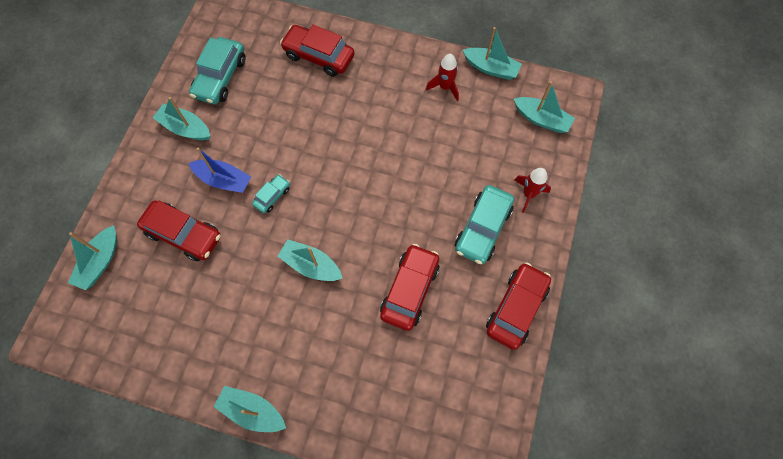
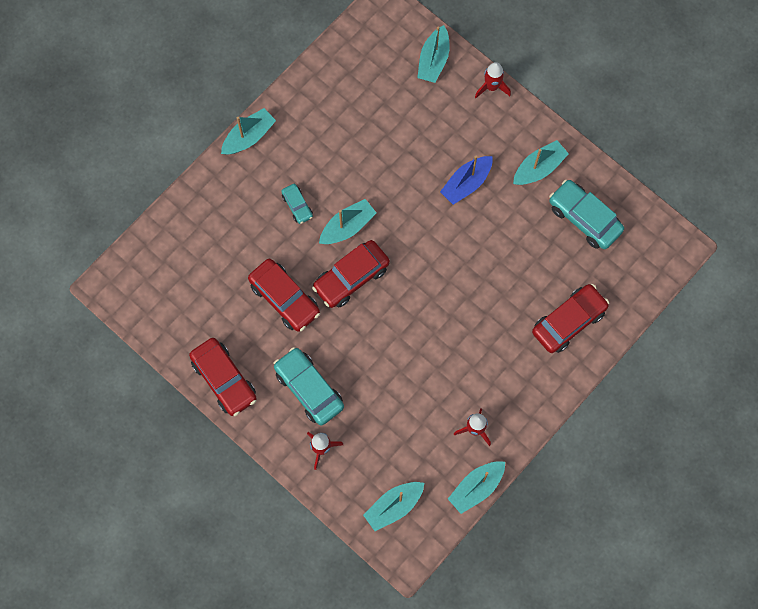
camera: 115 degrees right, 5 degrees up
(100, 262) = (433, 60): turquoise boat -> turquoise boat turned 120 degrees counterclockwise
(114, 198) = (492, 87): none -> red rocket
(184, 234) = (427, 133): red car -> red car (351, 277)
(272, 196) = (430, 219): turquoise car -> turquoise car (297, 206)

